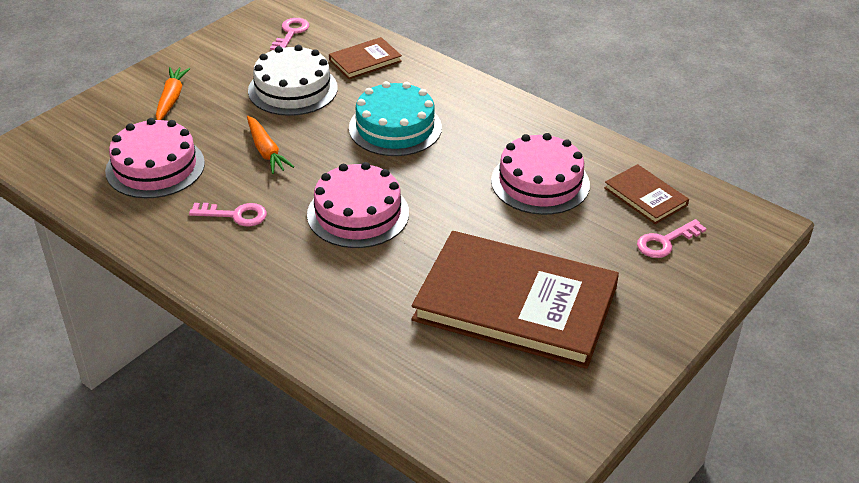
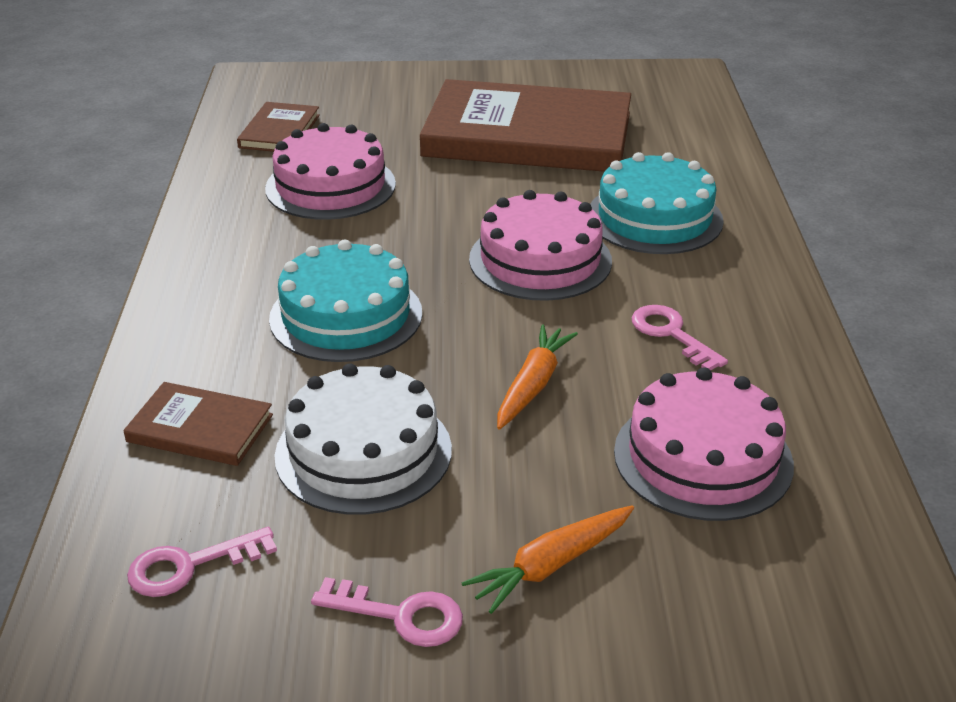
camera: 130 degrees left, 5 degrees down
(339, 287) = (654, 218): none -> turquoise cake
(515, 303) = (528, 135): brown book -> brown book turned 60 degrees counterclockwise
(665, 242) = (340, 104): pink key -> pink key (400, 615)

